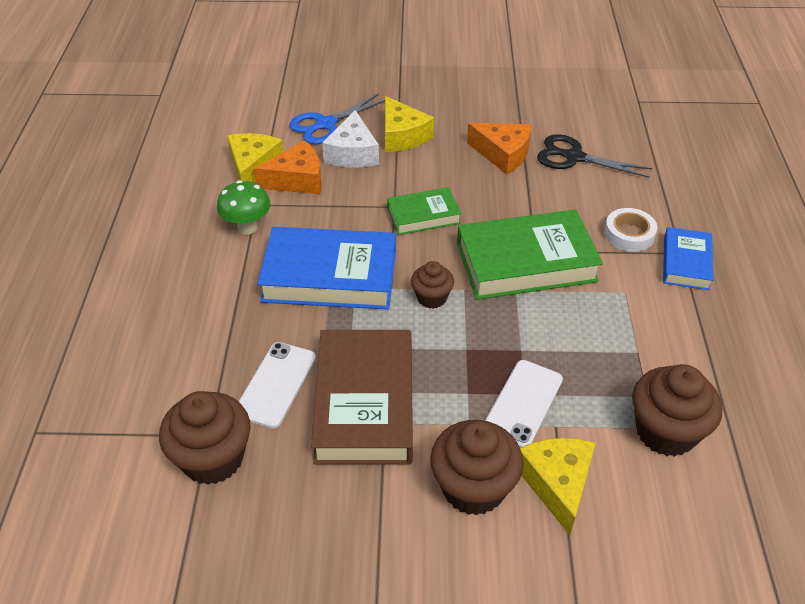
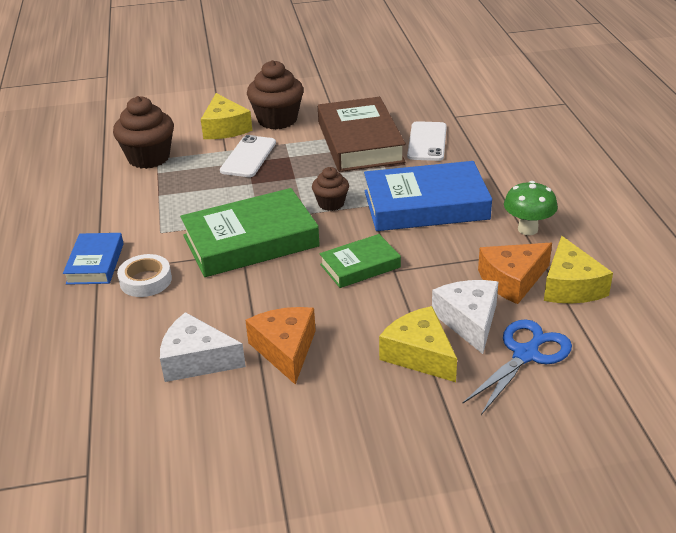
camera: 170 degrees right, 10 degrees down
(213, 458) = (444, 109): brown cupcake -> none
(503, 154) = (285, 350): orange cheese -> orange cheese turned 60 degrees clockwise
(573, 157) = (196, 360): black scissors -> white cheese

